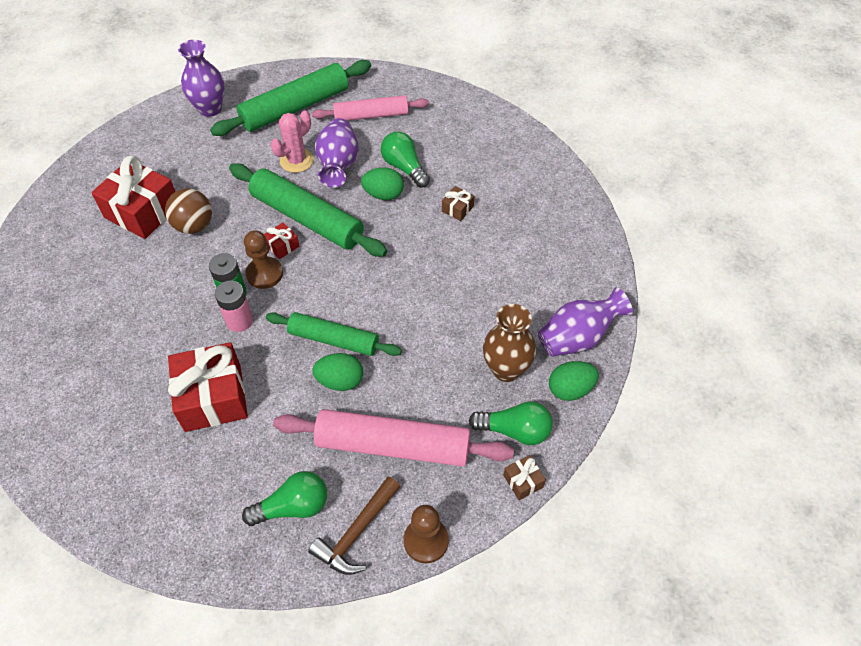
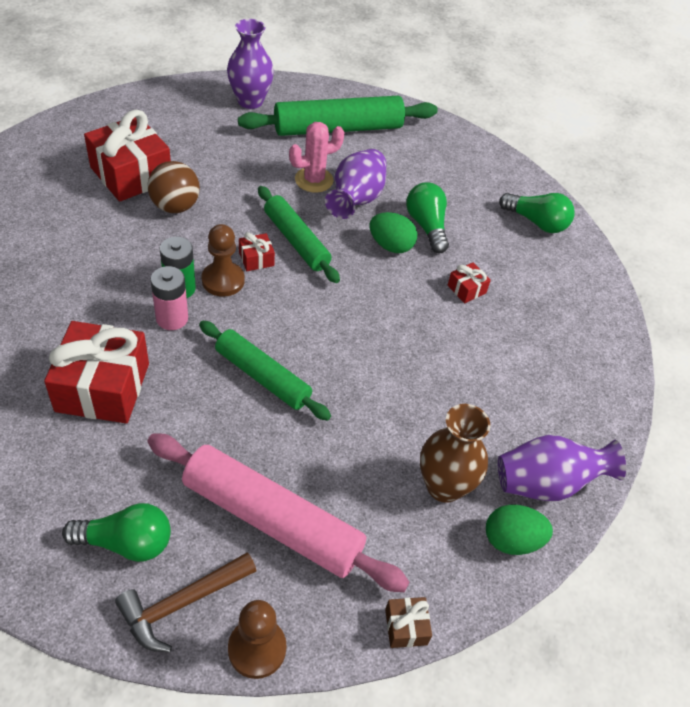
camera: 15 degrees right, 5 degrees down
(307, 218) = (296, 241): green rolling pin -> green rolling pin, size x0.65
(340, 381) = (248, 424): green egg -> none
(371, 115) = (415, 162): pink rolling pin -> none
(457, 209) = (466, 289): brown gift -> red gift
(515, 430) = (423, 562): green light bulb -> green light bulb (536, 222)

